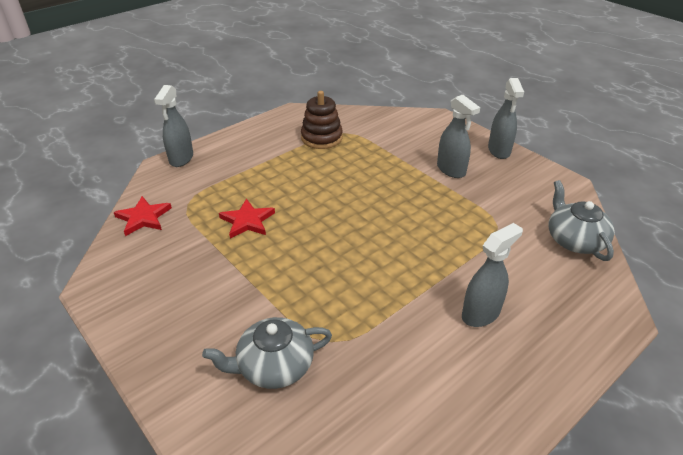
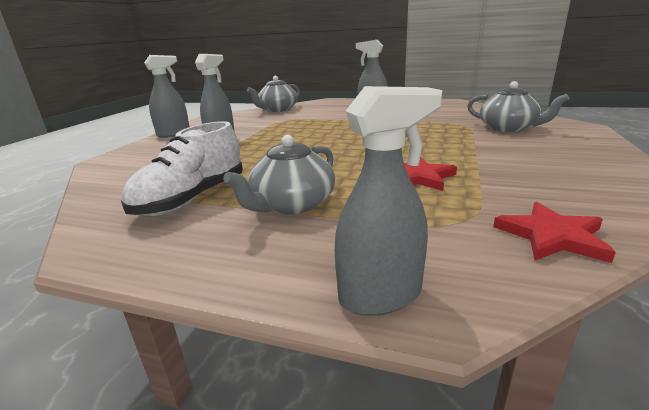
camera: 120 degrees left, 15 degrees down
(273, 163) = (292, 204): none -> grey teapot
(321, 138) = (192, 199): brown stacking toy -> white shoe

